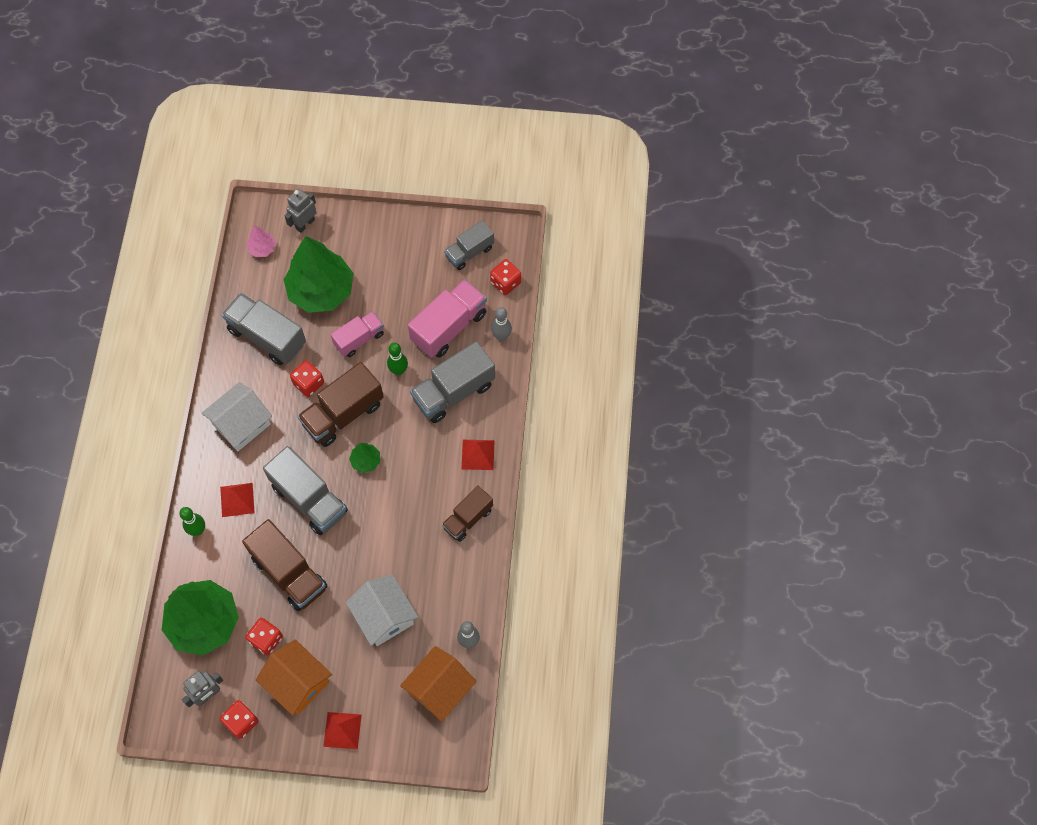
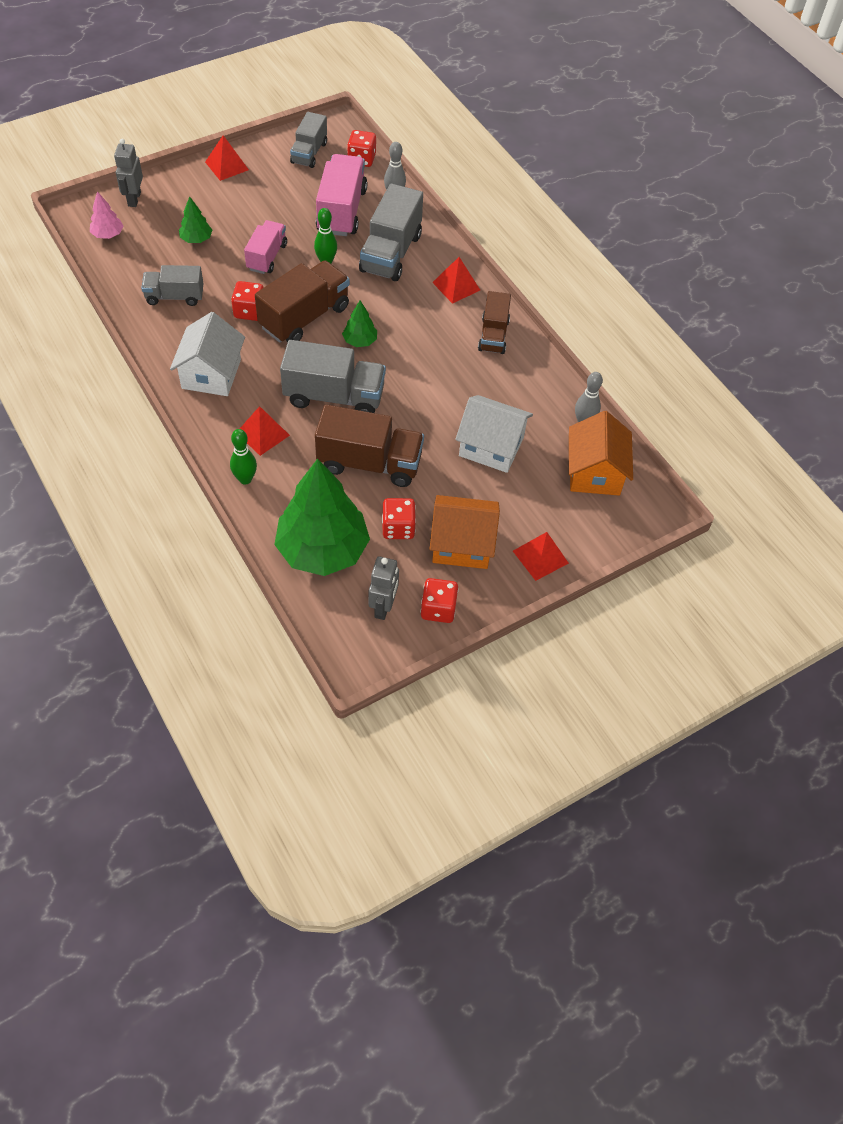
camera: 40 degrees left, 10 degrees down
(267, 337) = (175, 296): grey truck -> grey truck, size x0.62
(321, 291) = (196, 239): green tree -> green tree, size x0.43
(343, 414) = (304, 317): brown truck -> brown truck turned 150 degrees counterclockwise
(396, 229) = (226, 166): none -> red pyramid

